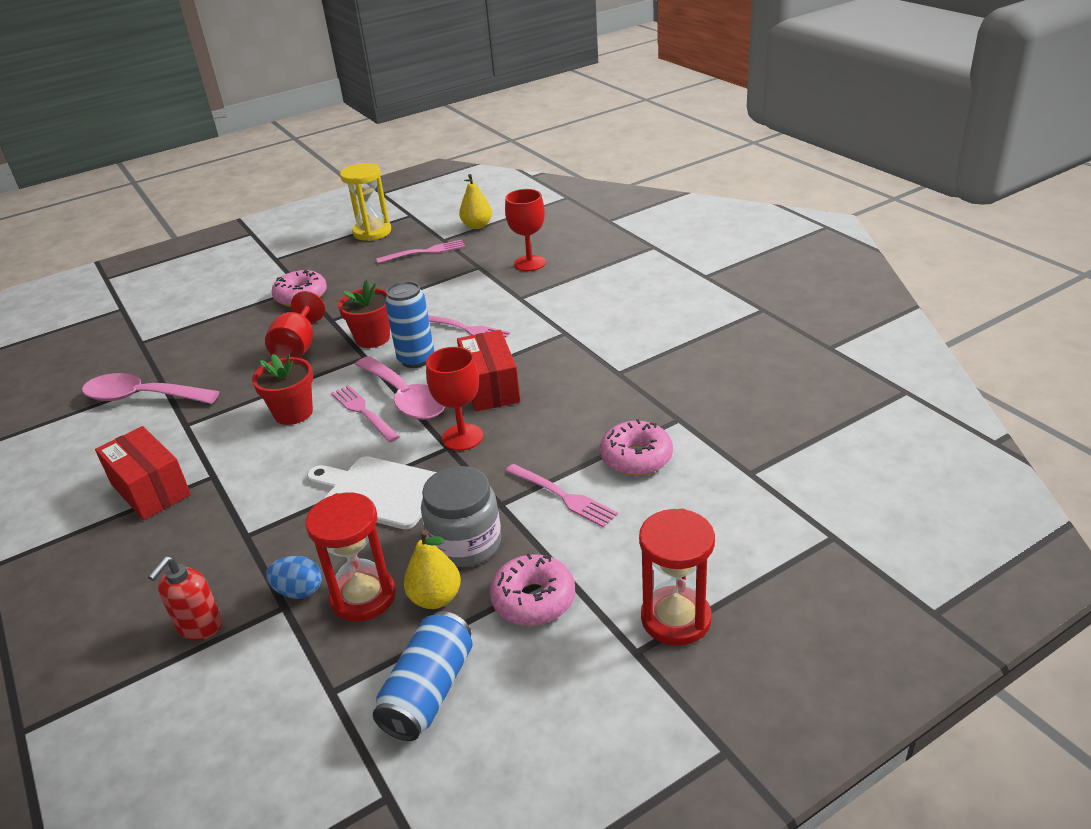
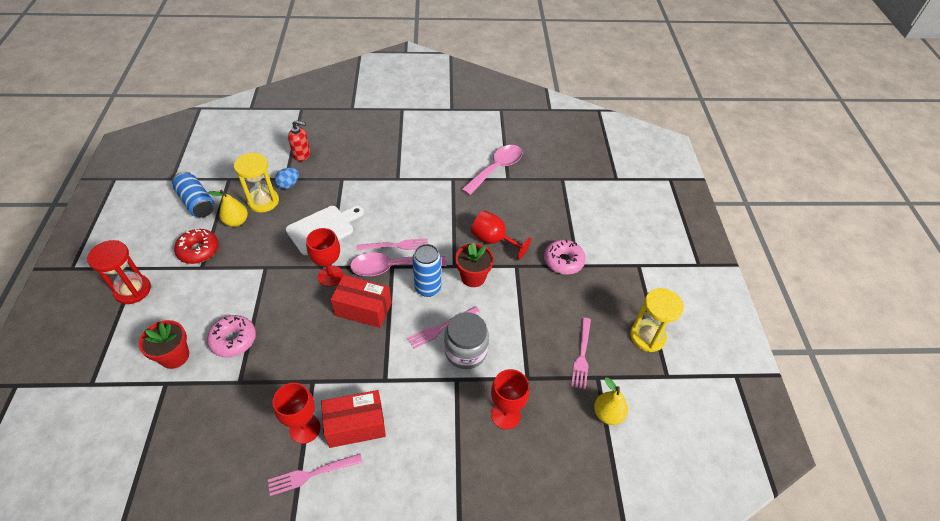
camera: 115 degrees right, 15 degrees up
(151, 489) = (408, 158): red box -> red box (355, 425)
(199, 626) = (302, 155): red soap dispenser -> red soap dispenser turned 135 degrees clockwise
(293, 413) = (423, 219): red flower pot -> red flower pot (174, 356)
(363, 597) = (263, 201): red hourglass -> yellow hourglass
(465, 543) = (255, 244): grey jar -> grey jar (465, 351)
(533, 599) = (198, 250): pink donut -> red donut
(563, 496) = (242, 293): pink fork -> pink fork (311, 474)
(671, 350) = (305, 428): none -> red goblet

